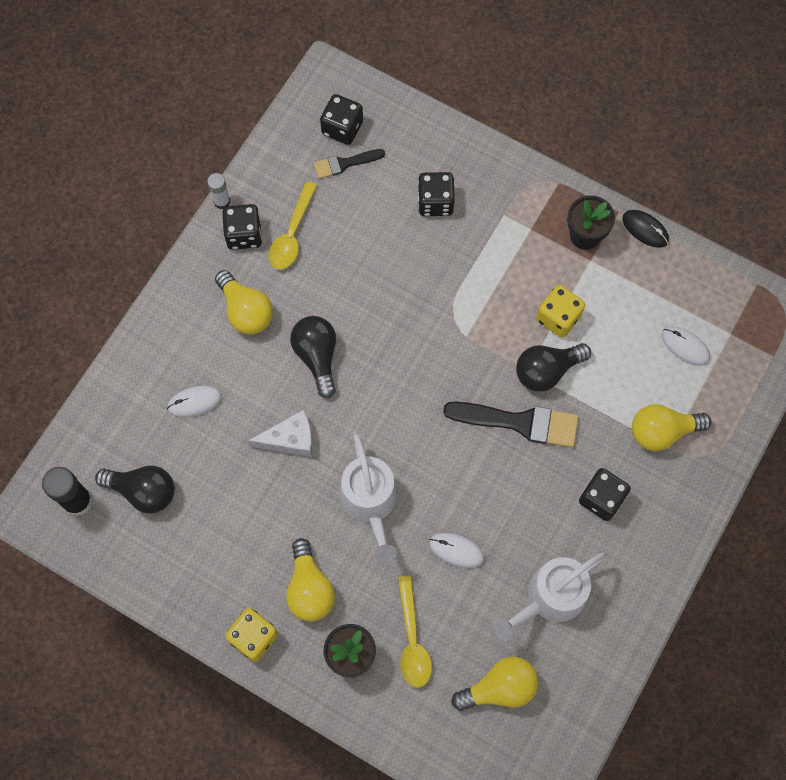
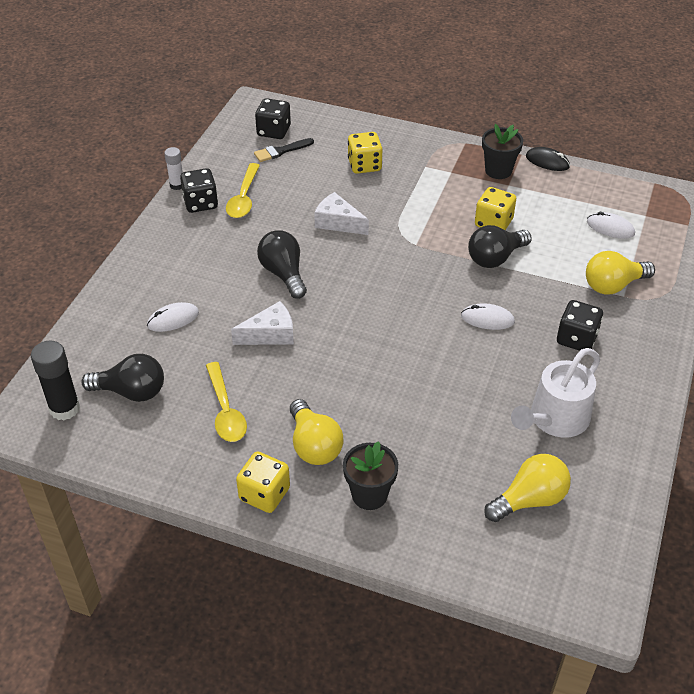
camera: 10 degrees left, 25 degrees down
(246, 311) = (211, 251): yellow light bulb -> none
(370, 502) = (359, 370): white watering can -> none
(388, 289) = (338, 222): none -> white cheese
(412, 640) = (429, 472): yellow spoon -> yellow spoon (225, 411)
(435, 202) = (364, 165): black dice -> yellow dice
(456, 550) = (452, 395): white mouse -> white mouse (487, 319)
(519, 422) = (482, 295): black brush -> none

